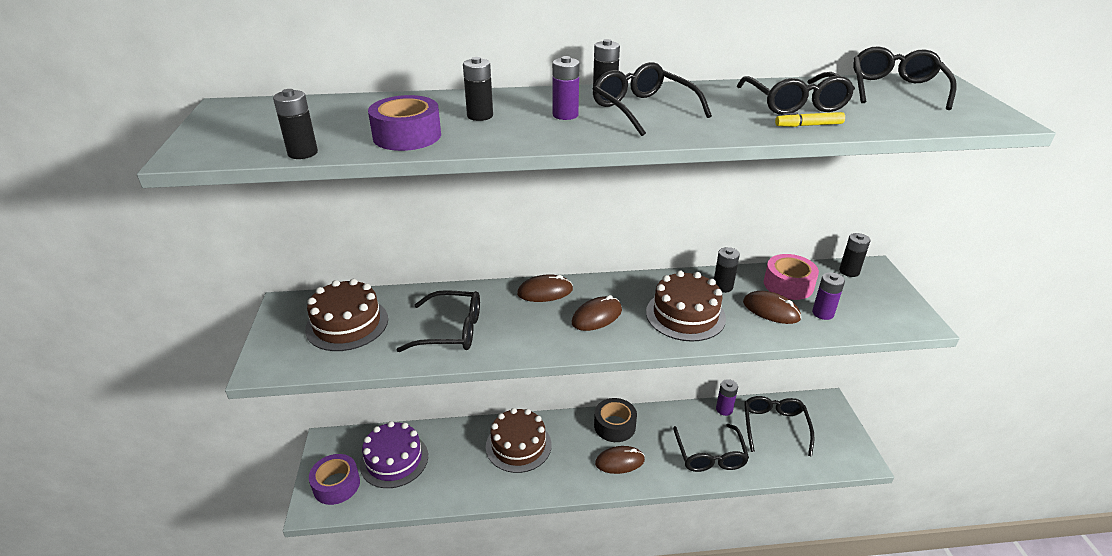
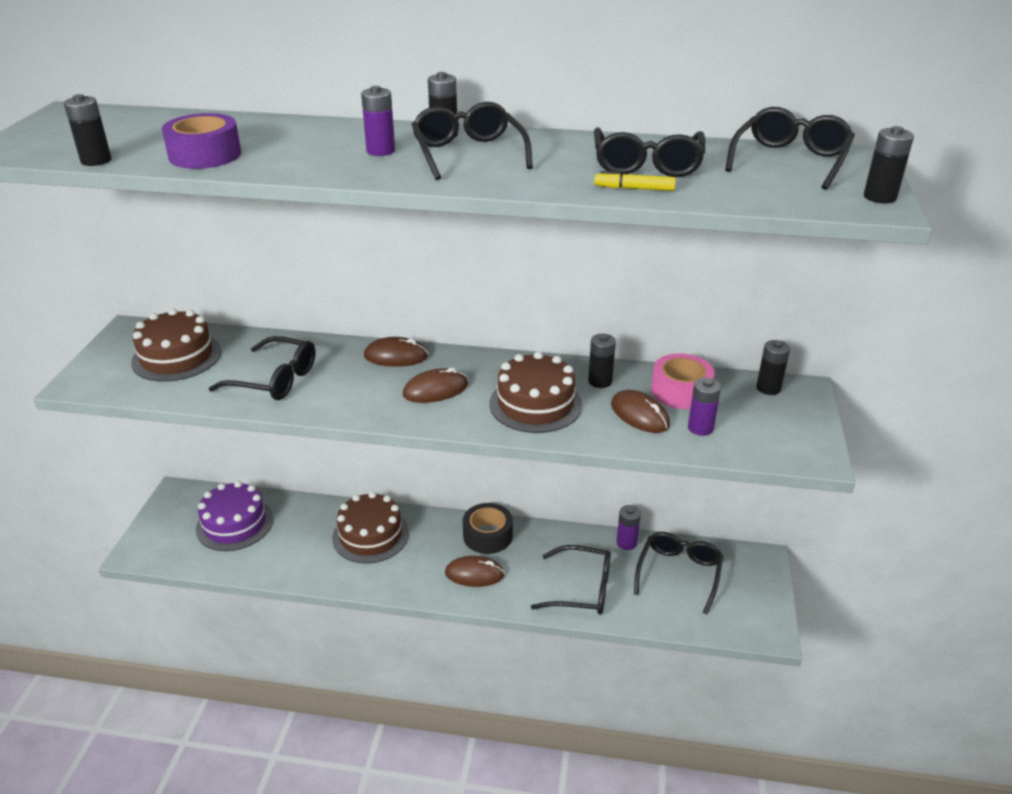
camera: 15 degrees right, 0 degrees up
(336, 485) = (167, 536): purple tape -> none
(480, 116) = (294, 143): black battery -> black battery (879, 197)
(710, 456) = (582, 589): black glasses -> black glasses turned 90 degrees counterclockwise

